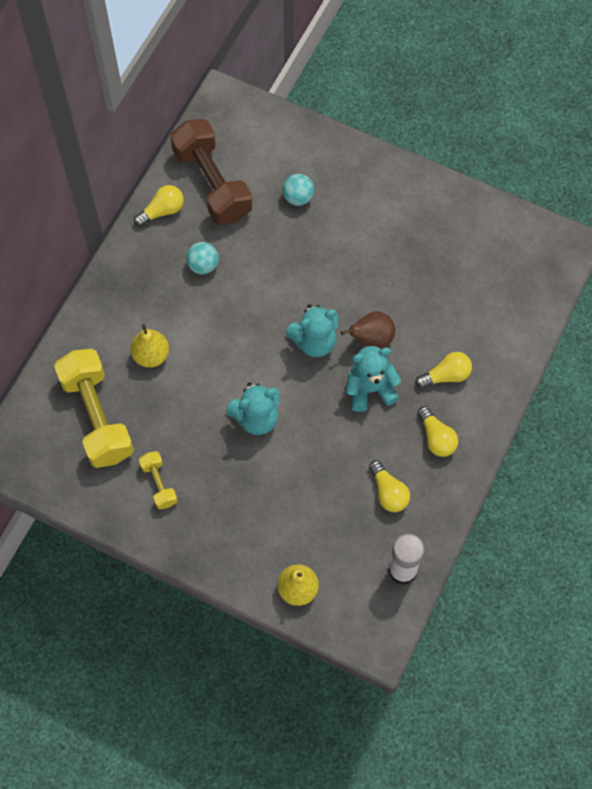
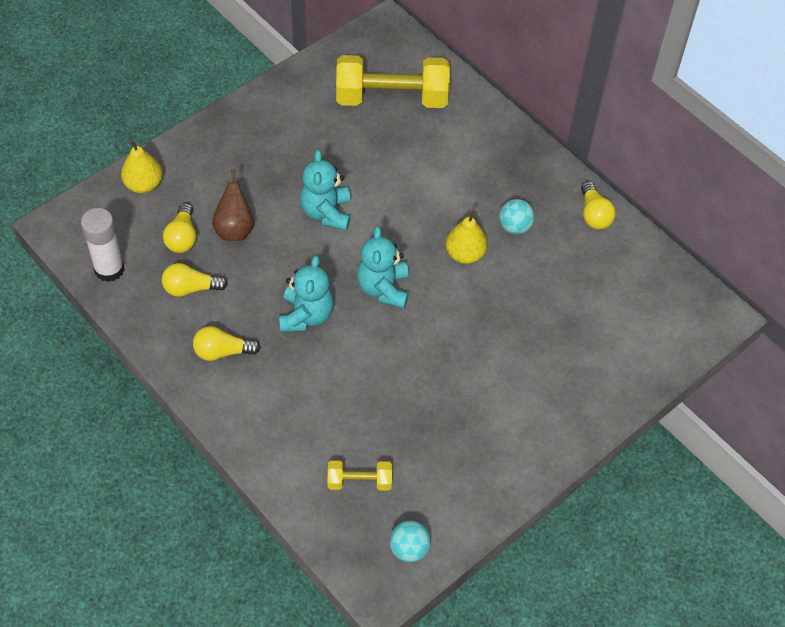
camera: 110 degrees right, 10 degrees down
(151, 355) = (434, 155): yellow pear -> yellow pear (465, 254)
(159, 484) = (302, 121): yellow dumbbell -> yellow dumbbell (359, 481)
(212, 184) = (610, 267): brown dumbbell -> none
(298, 197) = (562, 337): turquoise ball -> turquoise ball (409, 549)
(371, 339) = (360, 339): brown pear -> brown pear (234, 229)
(446, 376) = (285, 389): yellow light bulb -> yellow light bulb (182, 237)

